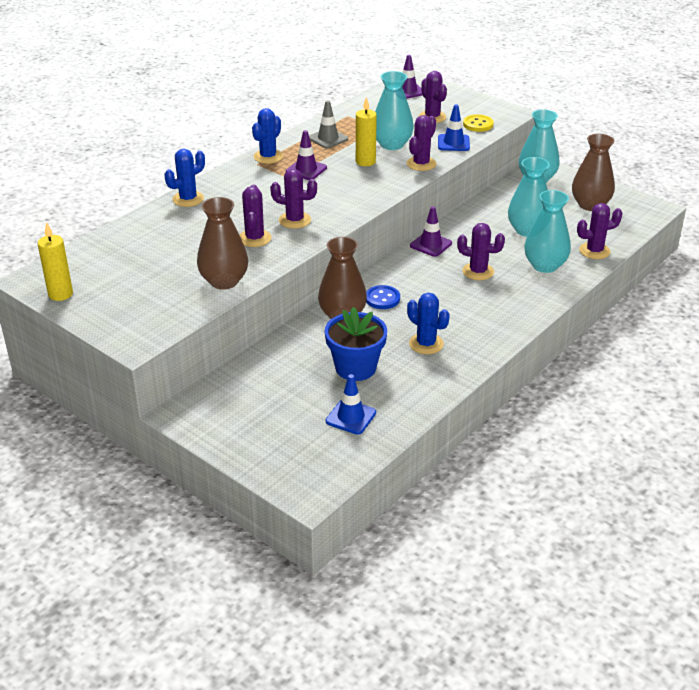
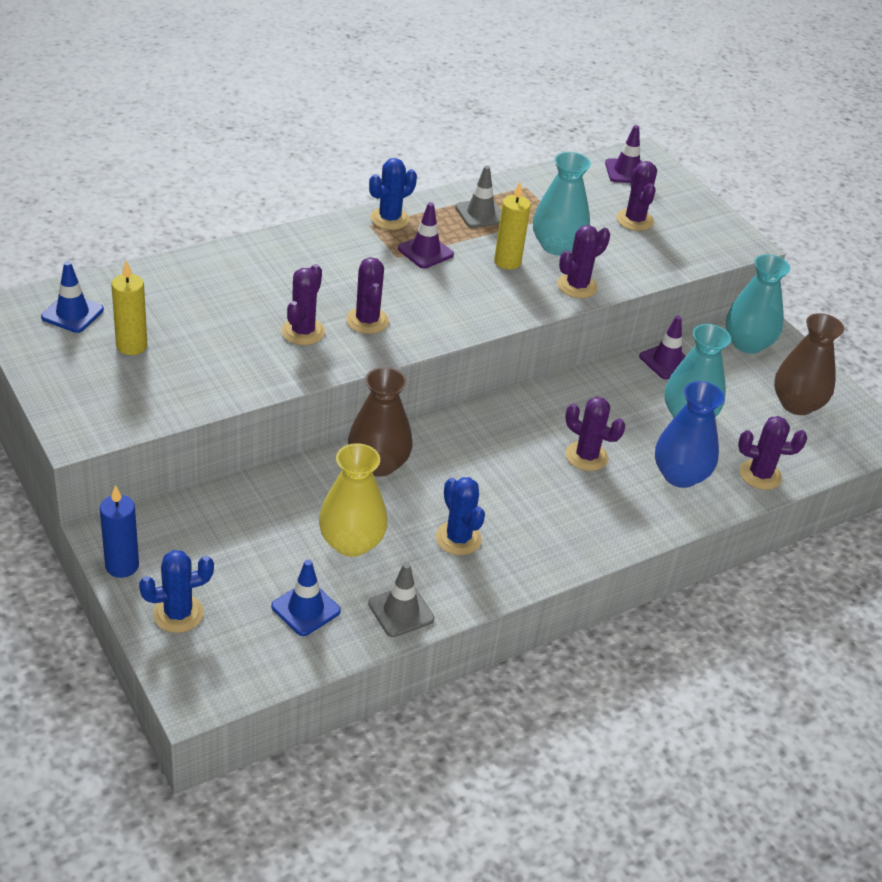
camera: 15 degrees right, 5 degrees up
(60, 294) = (33, 338): yellow candle -> yellow candle (131, 346)
(188, 199) = (256, 251): blue cactus -> blue cactus (178, 614)
(202, 430) = (122, 566): none -> blue candle
(224, 281) = (230, 381): brown vase -> none
(294, 220) = (367, 321): purple cactus -> purple cactus turned 45 degrees clockwise
(355, 368) = (351, 542): blue flower pot -> yellow vase
(382, 298) = (441, 456): blue button -> none
(416, 398) = (401, 611): none -> grey traffic cone
(431, 244) = (549, 398): purple traffic cone -> purple traffic cone (666, 361)
(453, 143) = (639, 267): blue traffic cone -> blue traffic cone (72, 313)
(478, 124) = (689, 248): yellow button -> none
(545, 265) = (680, 475): turquoise vase -> blue vase

